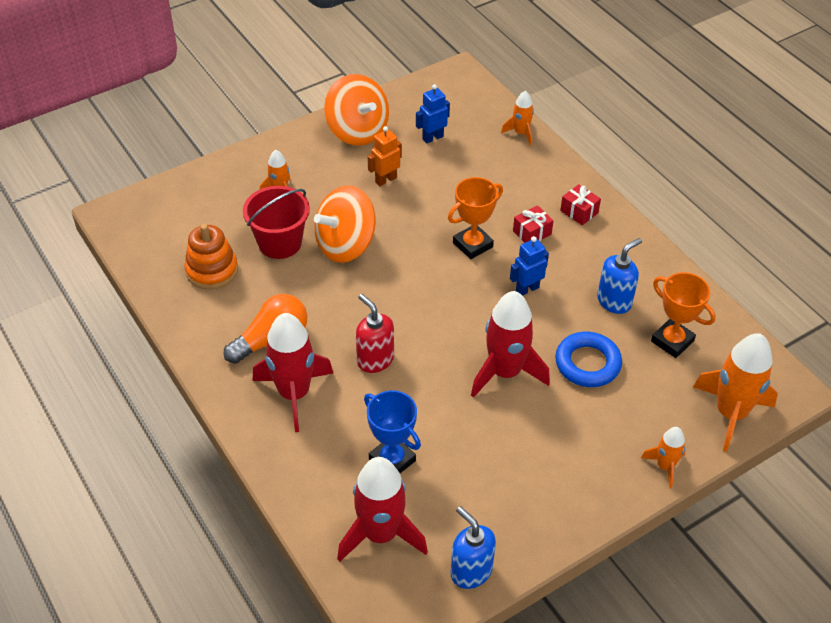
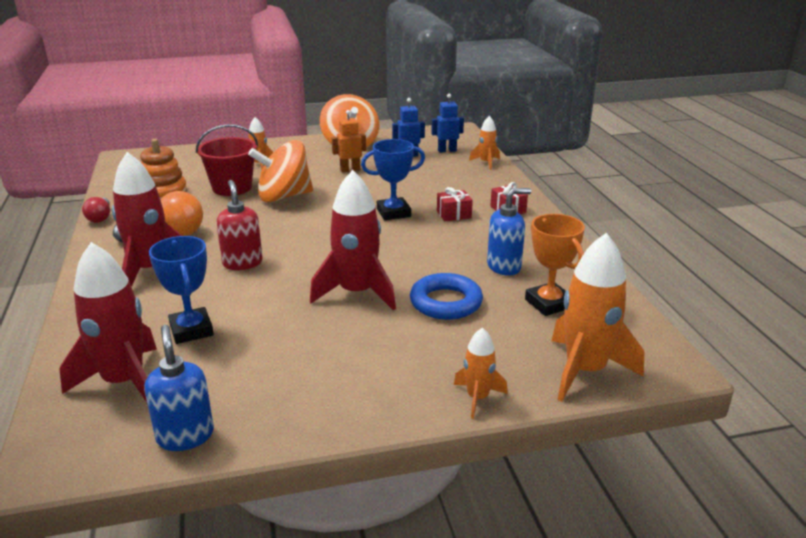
camera: 20 degrees right, 20 degrees down
(176, 329) = (100, 217): none -> red light bulb
(472, 245) = (393, 213): orange trophy -> blue trophy
(527, 289) = (422, 245): blue robot -> blue robot (447, 150)

